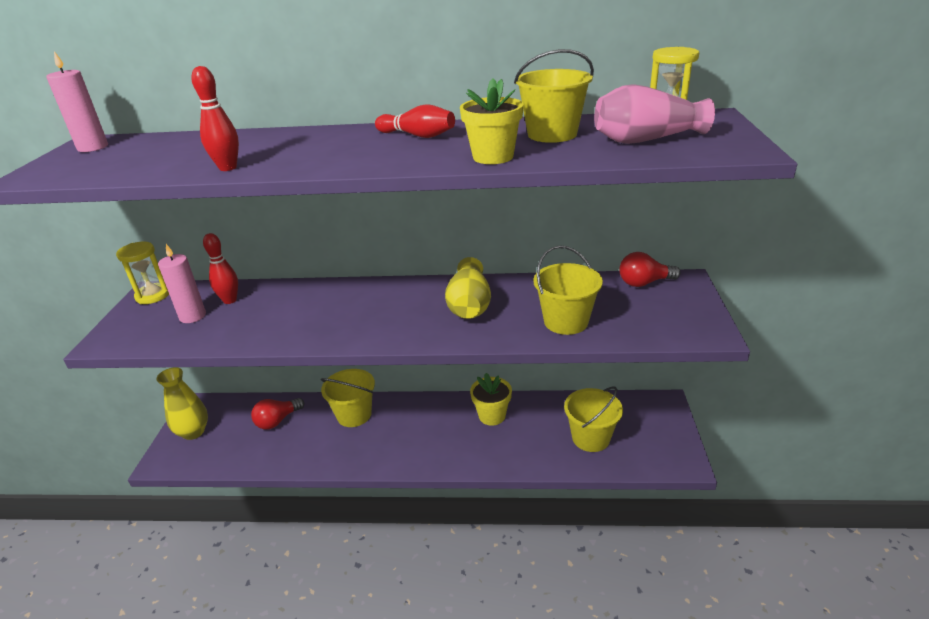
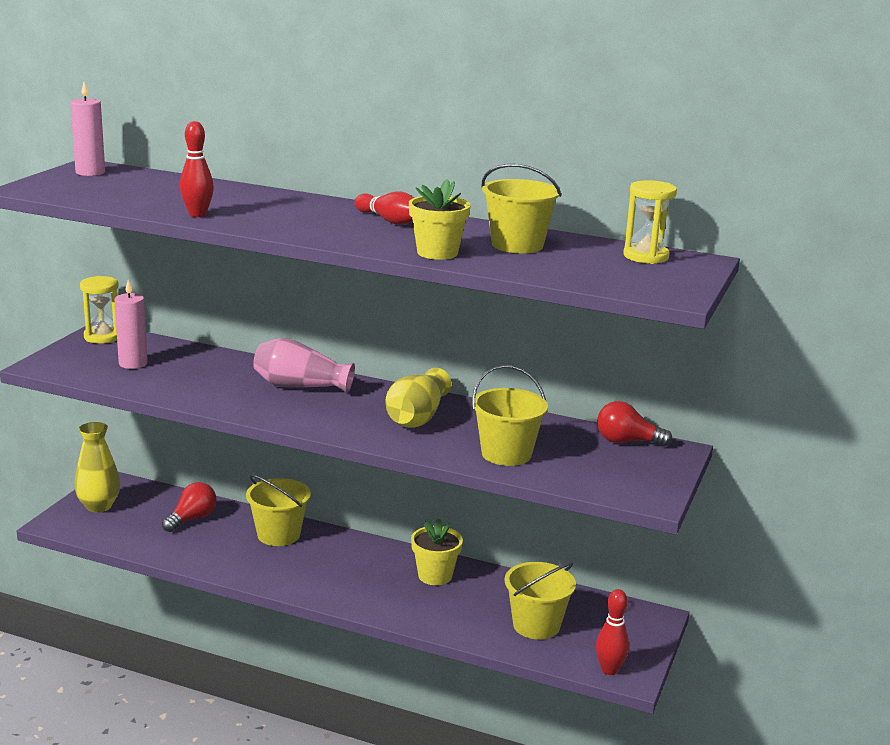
camera: 15 degrees right, 10 degrees down
(230, 300) = (176, 358): red bowling pin -> red bowling pin (609, 670)
(277, 421) = (192, 519): red light bulb -> red light bulb turned 150 degrees clockwise
(646, 140) = (598, 268): pink vase -> pink vase (300, 386)

